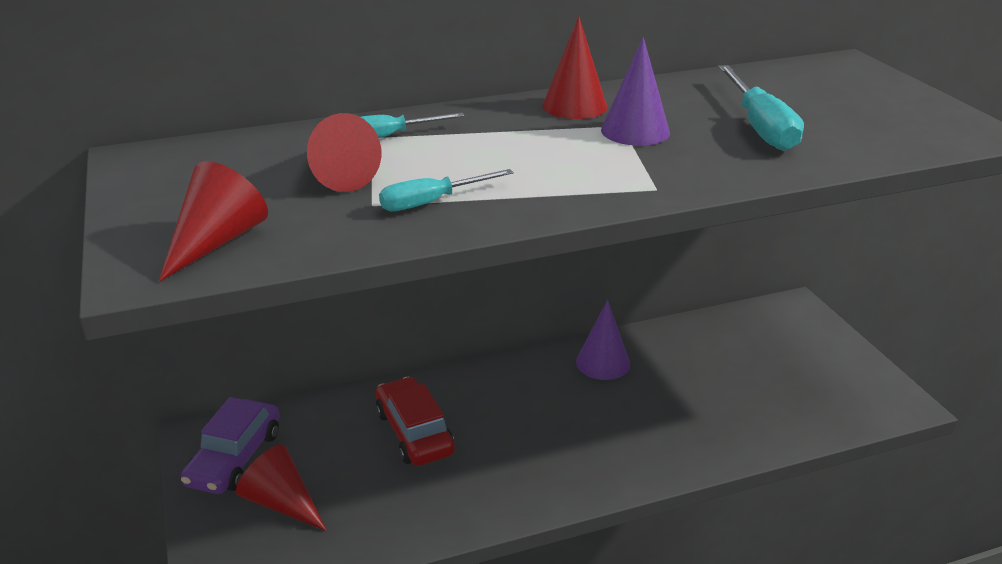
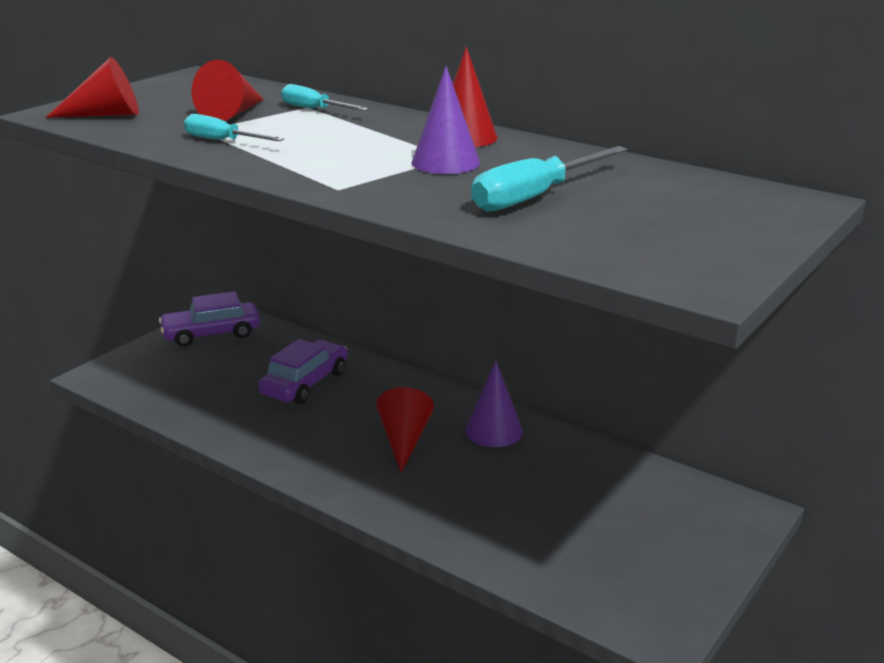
camera: 55 degrees right, 5 degrees down
(281, 502) = (184, 366): red cone -> red cone (404, 440)
(414, 432) = (305, 383): red car -> purple car

